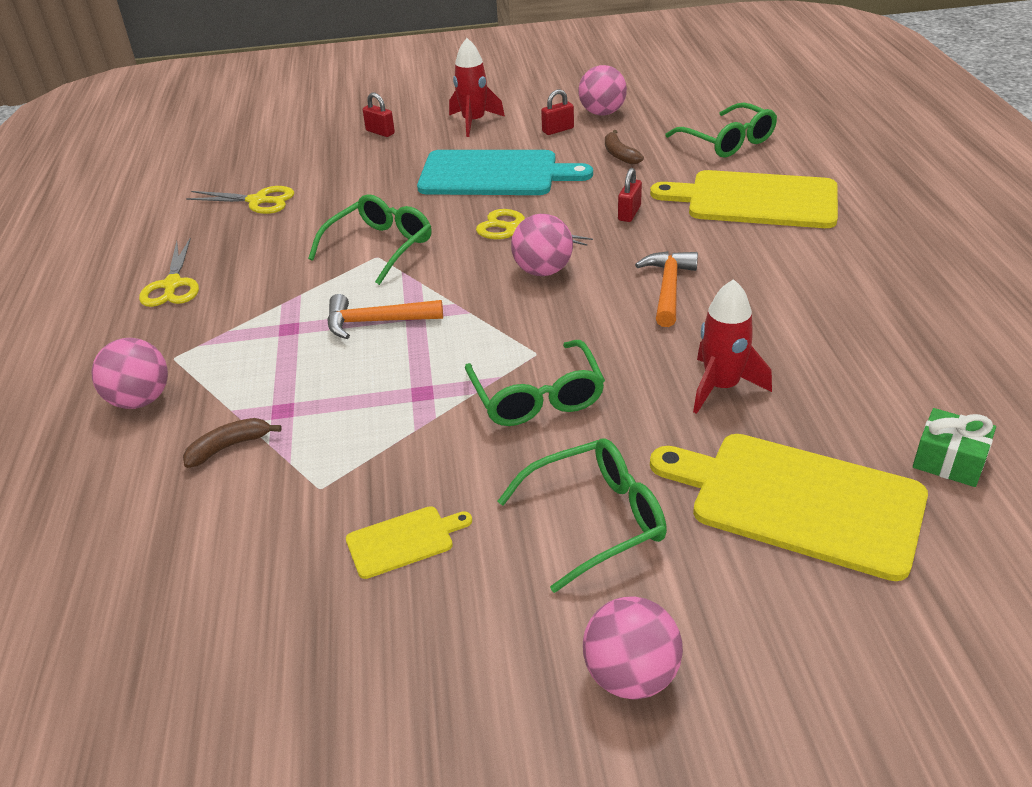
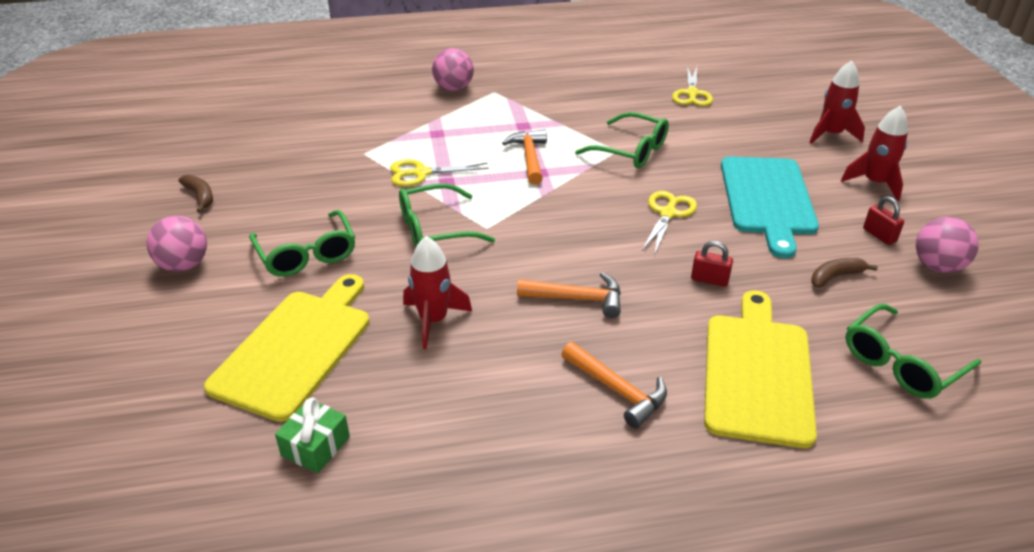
camera: 85 degrees right, 0 degrees up
(172, 285) = (574, 79): yellow scissors -> yellow scissors (421, 173)
(229, 447) = (406, 120): brown banana -> brown banana (200, 197)
(380, 132) = (831, 134): red padlock -> red rocket
(404, 541) = (312, 184): yellow cutting board -> none
(542, 271) = (601, 229): pink ball -> none
(799, 268) = (617, 390): none -> orange hammer

